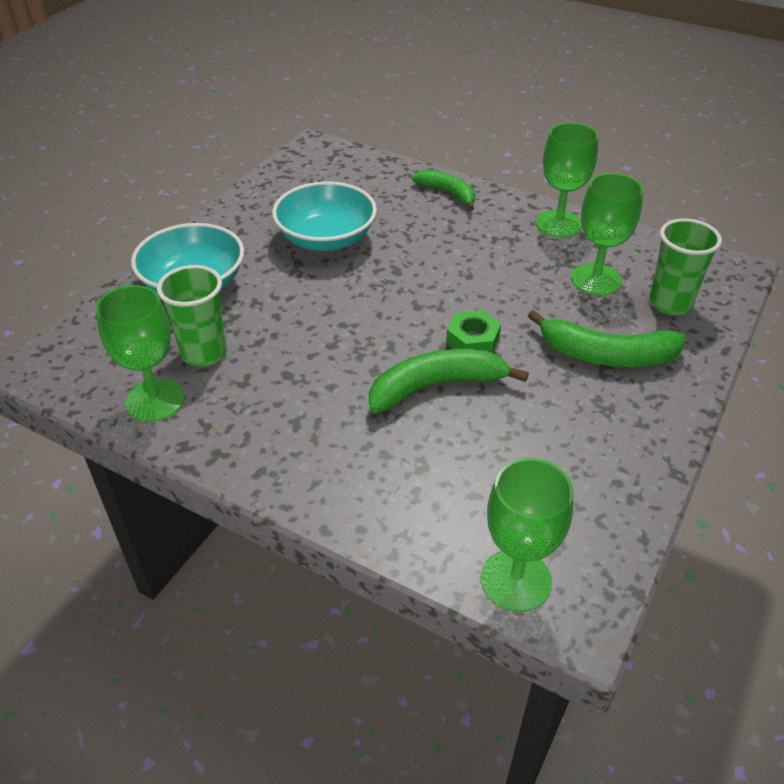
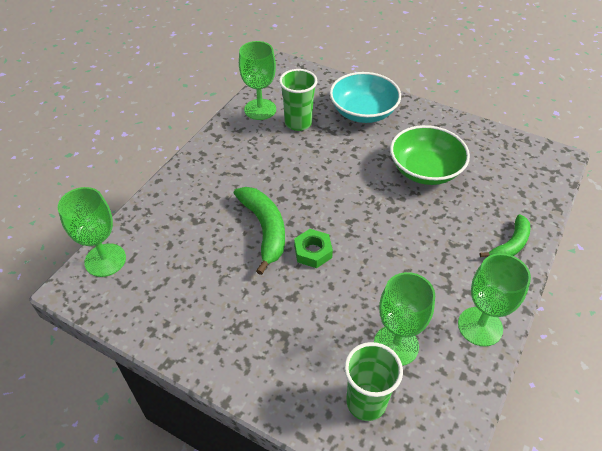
camera: 90 degrees right, 5 degrees up
(326, 239) = (425, 170): turquoise bowl -> green bowl
(607, 355) = (295, 337): green banana -> none

